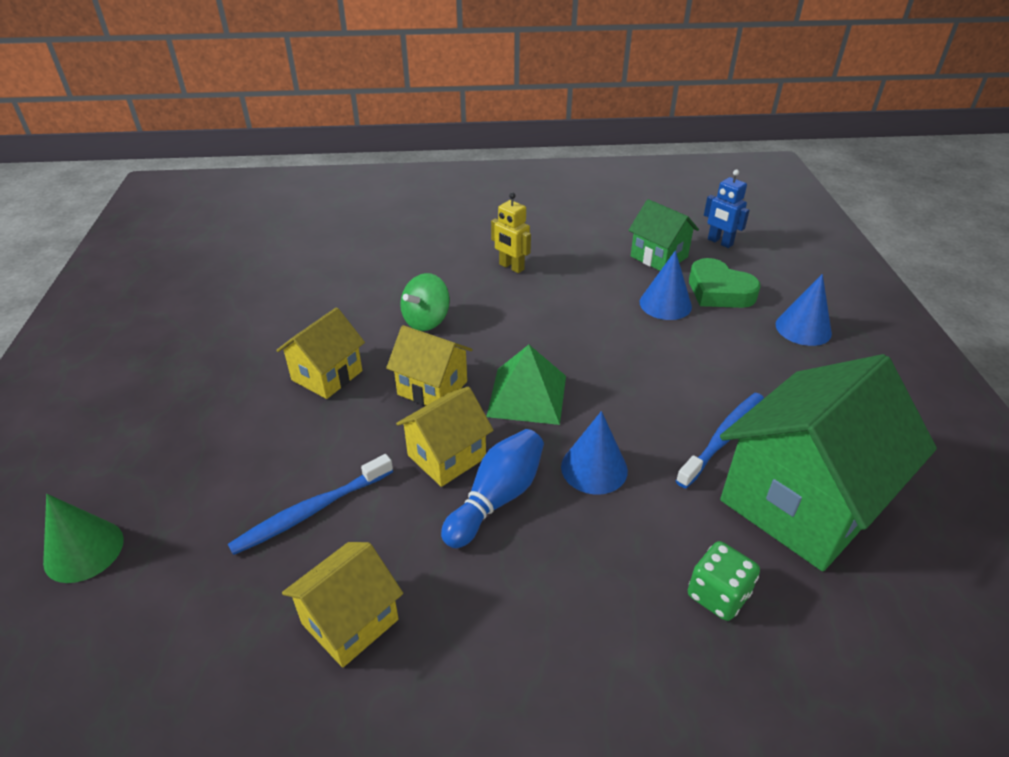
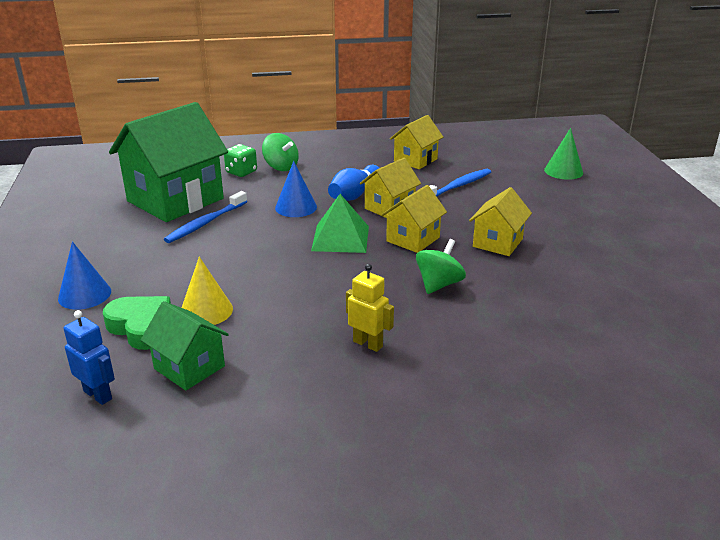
camera: 175 degrees right, 10 degrees down
(432, 388) = (413, 239): yellow house -> yellow house turned 75 degrees counterclockwise
(640, 612) = (281, 167): none -> green spinning top
(665, 304) = (206, 311): blue cone -> yellow cone

